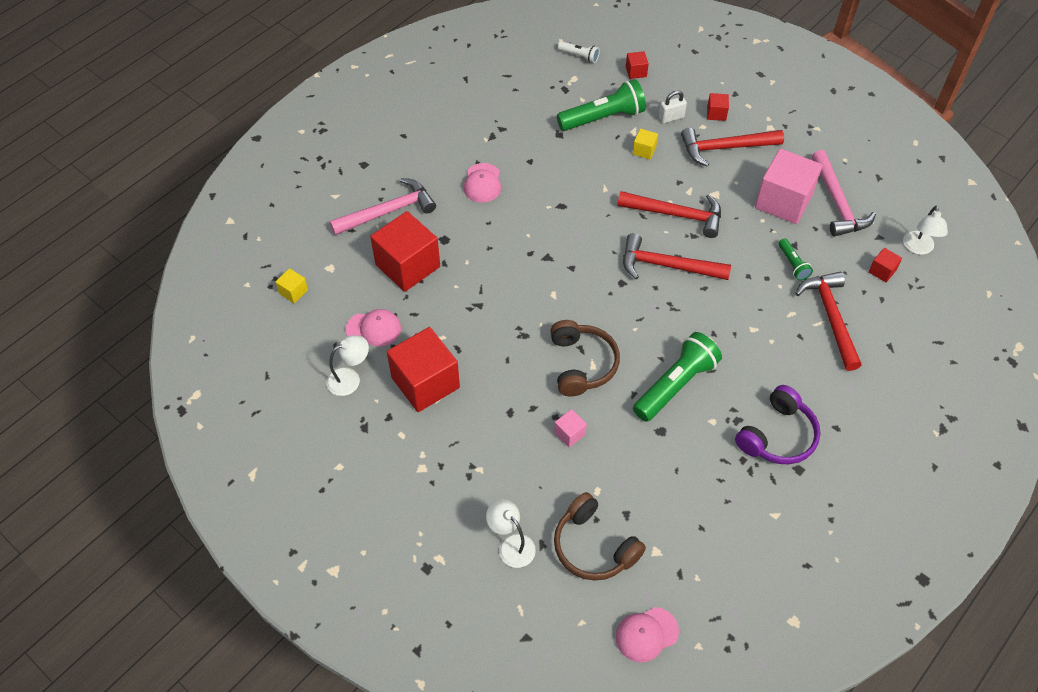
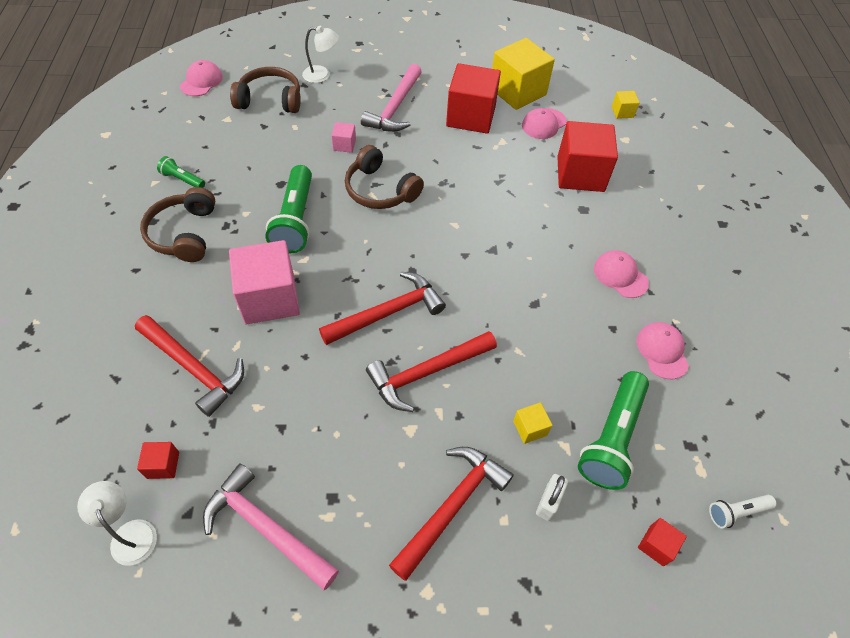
camera: 135 degrees right, 0 degrees up
(350, 378) = (517, 91): white lamp -> yellow cube
(388, 211) = (649, 201): pink hammer -> pink hammer (395, 108)
(517, 132) = (662, 351): none -> pink cap
(716, 113) = (507, 557): red cube -> none
(778, 436) = (184, 234): purple headphones -> brown headphones
(783, 201) = (331, 478): pink cube -> pink cube (269, 298)
(792, 264) = (268, 401): green flashlight -> green flashlight (183, 179)

